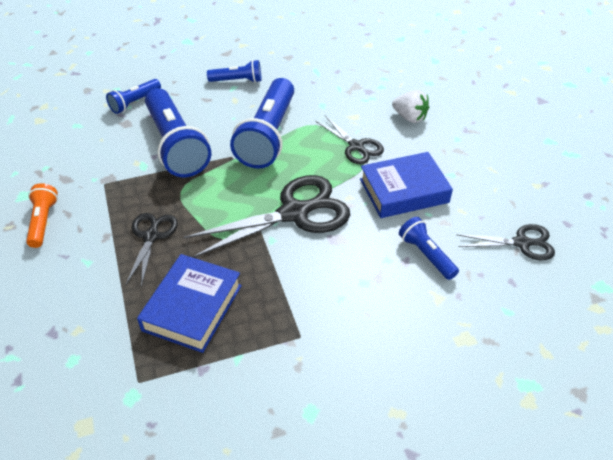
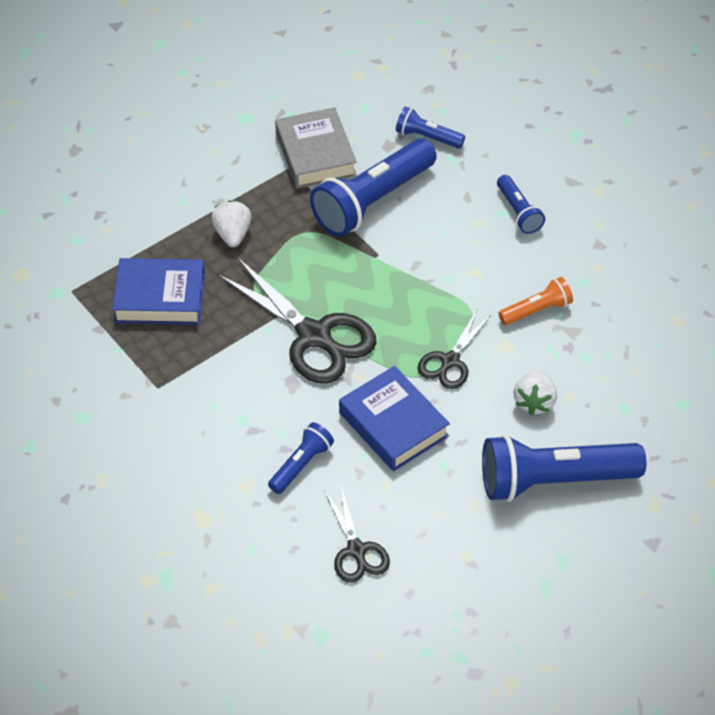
camera: 70 degrees right, 5 degrees up
(43, 222) = (218, 148): orange flashlight -> orange flashlight (537, 310)
(102, 164) = (315, 154): none -> grey book
(151, 236) = (232, 234): black scissors -> white strawberry
(268, 136) = (428, 274): blue flashlight -> blue flashlight (554, 480)

